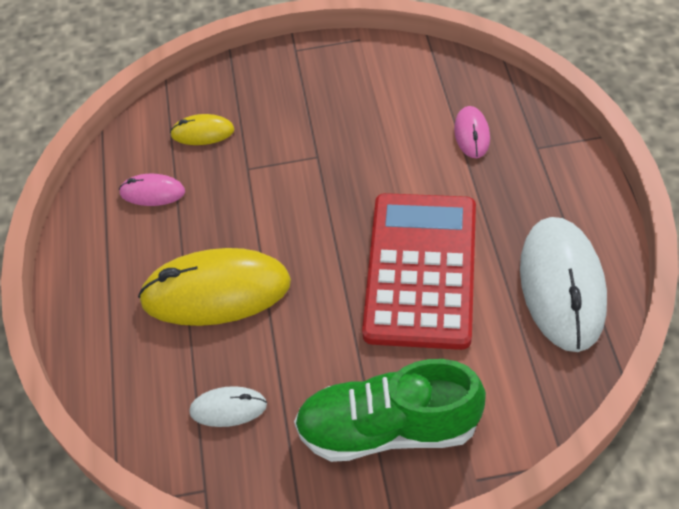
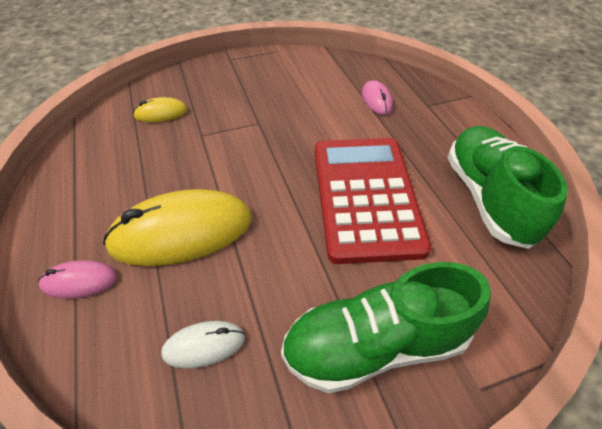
camera: 15 degrees left, 5 degrees down
(152, 192) = (118, 158): pink mouse -> pink mouse (79, 281)
(562, 286) = (488, 198): white mouse -> green shoe

